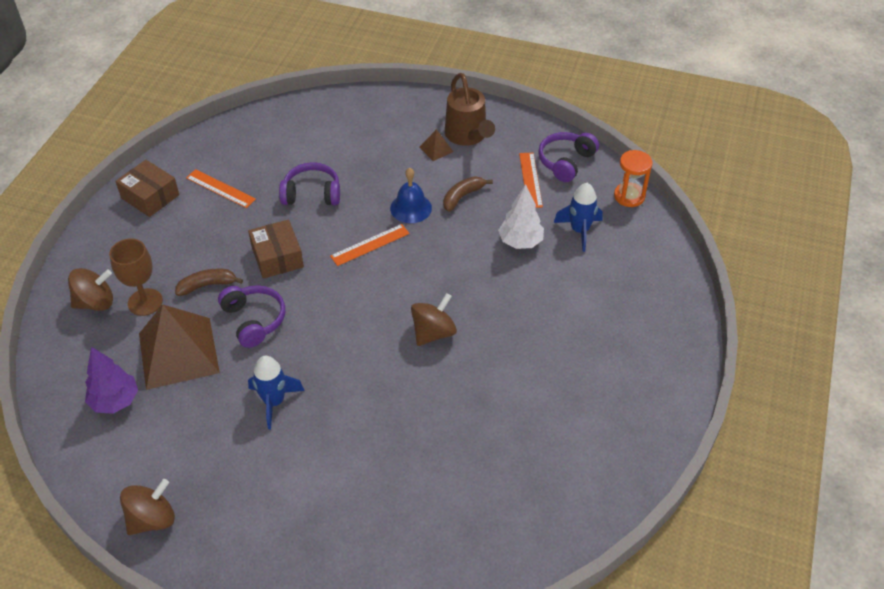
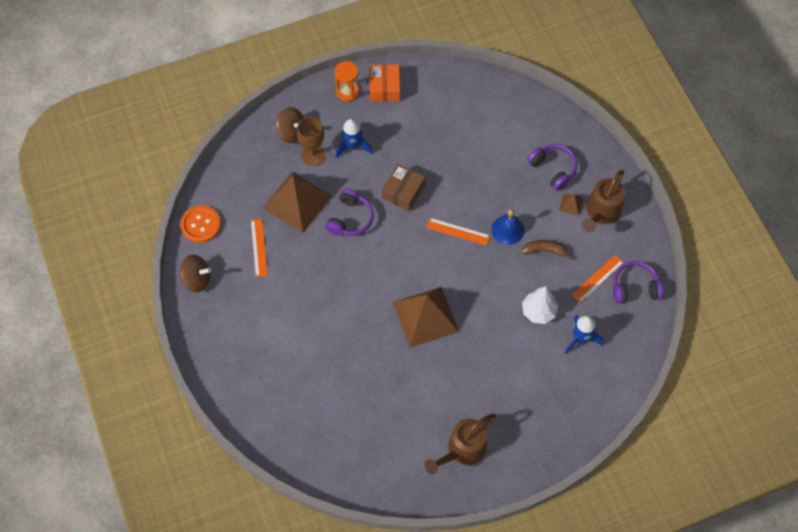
camera: 50 degrees right, 15 degrees up
(91, 465) = (201, 225): none -> orange button
(115, 401) = (243, 200): purple tree -> none
(150, 196) = (384, 88): brown box -> orange box
(207, 285) = (351, 174): brown banana -> none
(220, 188) = (424, 117): orange ruler -> orange ruler (259, 248)
(274, 402) = (309, 275): blue rocket -> blue rocket (352, 146)
(312, 194) = (467, 168): purple headphones -> purple headphones (553, 169)
(433, 332) = (425, 317): brown spinning top -> brown pyramid
(614, 404) = (462, 450): none -> brown watering can
(629, 196) = (640, 347): orange hourglass -> orange hourglass (347, 91)

